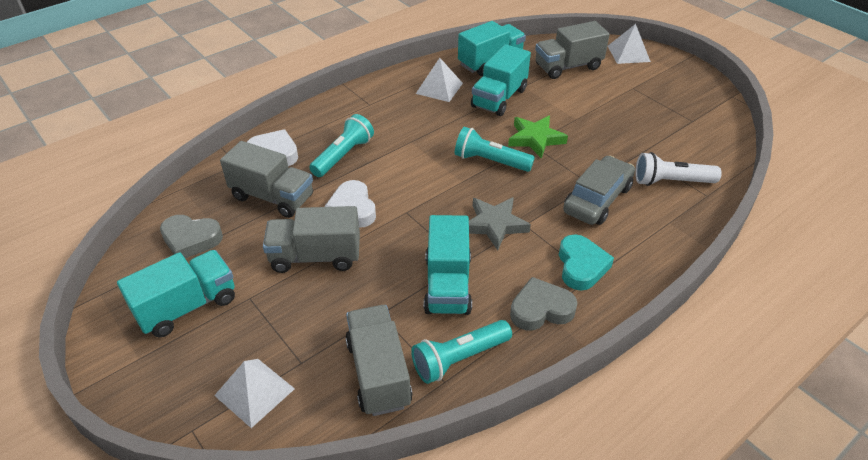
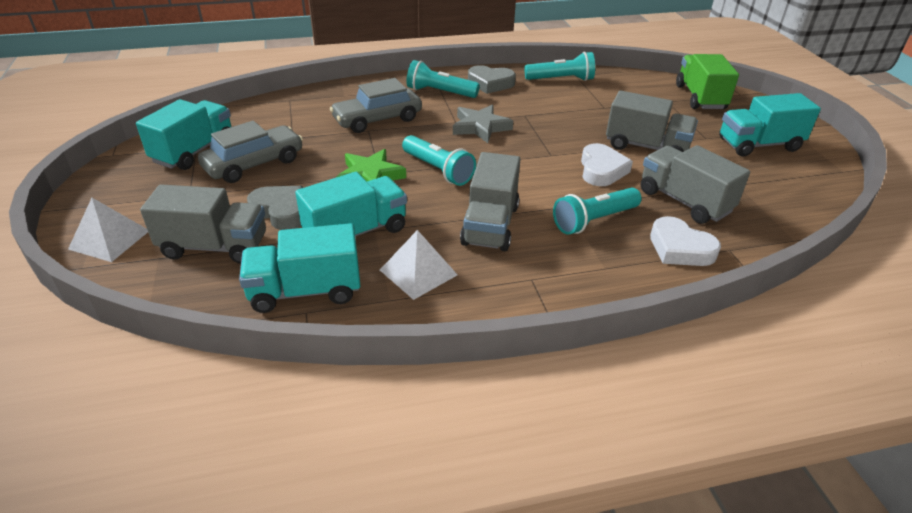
camera: 155 degrees left, 5 degrees down
(191, 239) = (768, 188): grey heart -> grey heart (281, 211)
(254, 392) = (700, 97): white pyramid -> green truck
(378, 373) = (616, 86): grey truck -> grey truck (490, 225)
(448, 285) = (545, 107): turquoise truck -> turquoise truck (194, 151)
(581, 266) = (440, 92): turquoise heart -> turquoise flashlight
(629, 121) = (254, 164): none -> grey car
(671, 181) = (301, 113): white flashlight -> none

